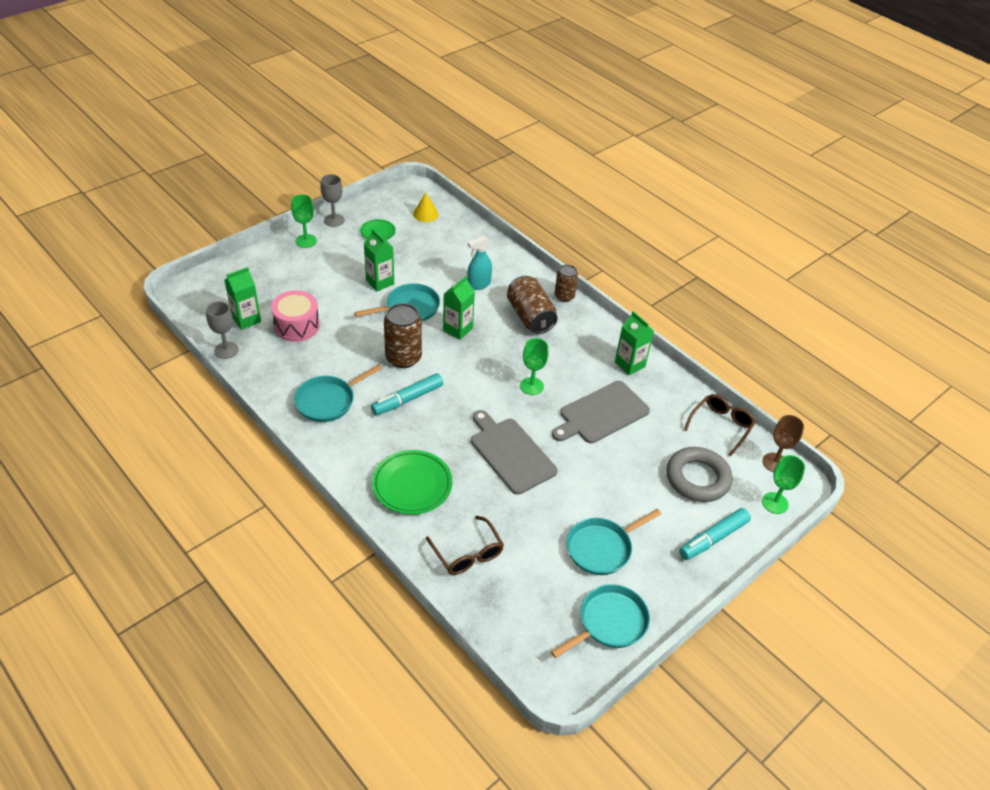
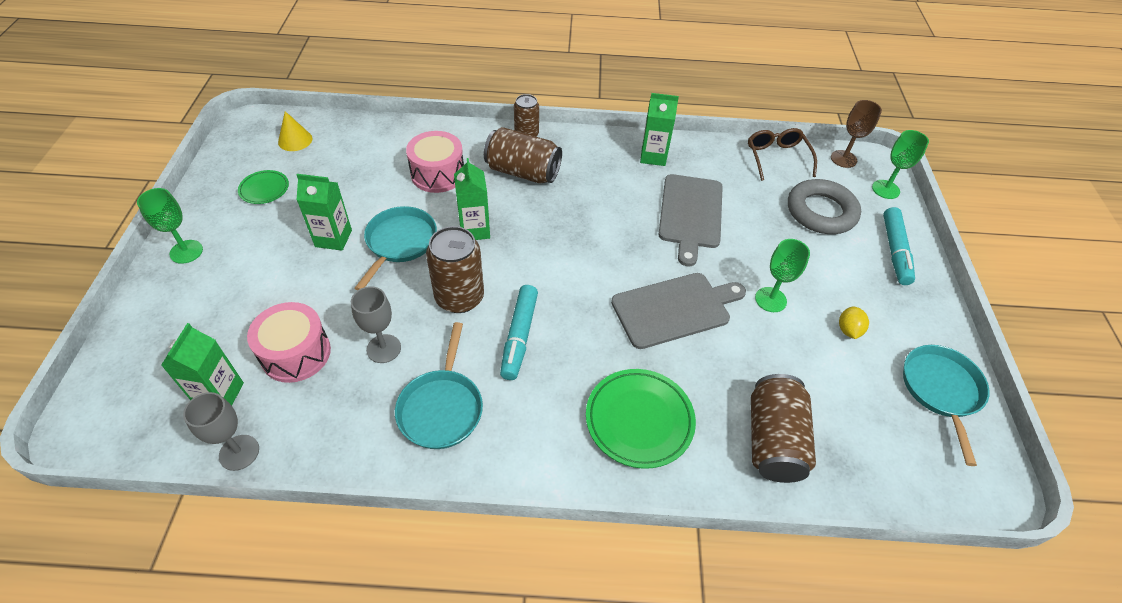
camera: 45 degrees left, 5 degrees up
(334, 220) = (194, 208): grey goblet -> grey goblet (383, 348)
(467, 553) = (773, 440): brown glasses -> brown can
(478, 284) = (438, 174): turquoise spray bottle -> pink drum
(511, 453) = (674, 309): grey cutting board -> grey cutting board turned 150 degrees clockwise
(531, 386) = (607, 233): green goblet -> green goblet (770, 299)
(602, 548) = (848, 330): turquoise pan -> yellow lemon

